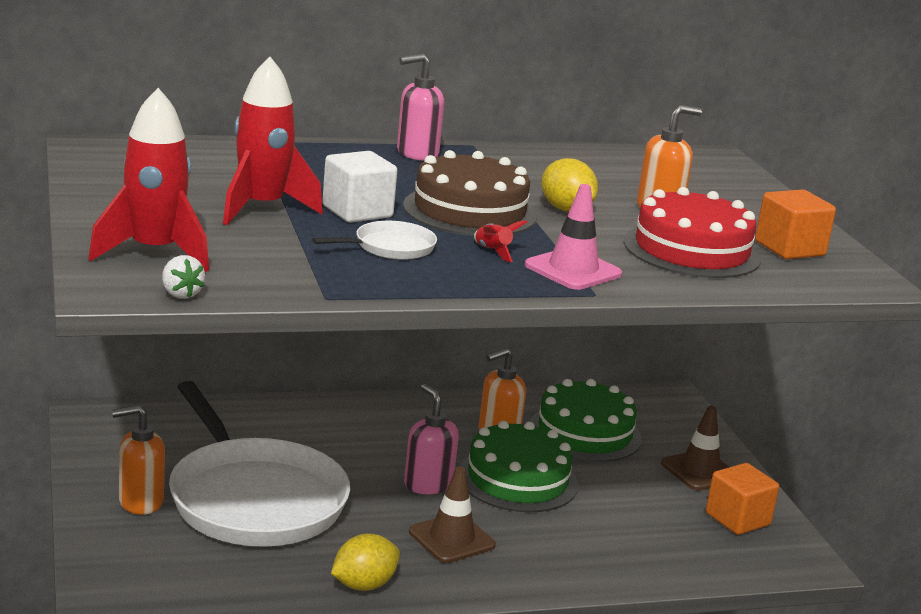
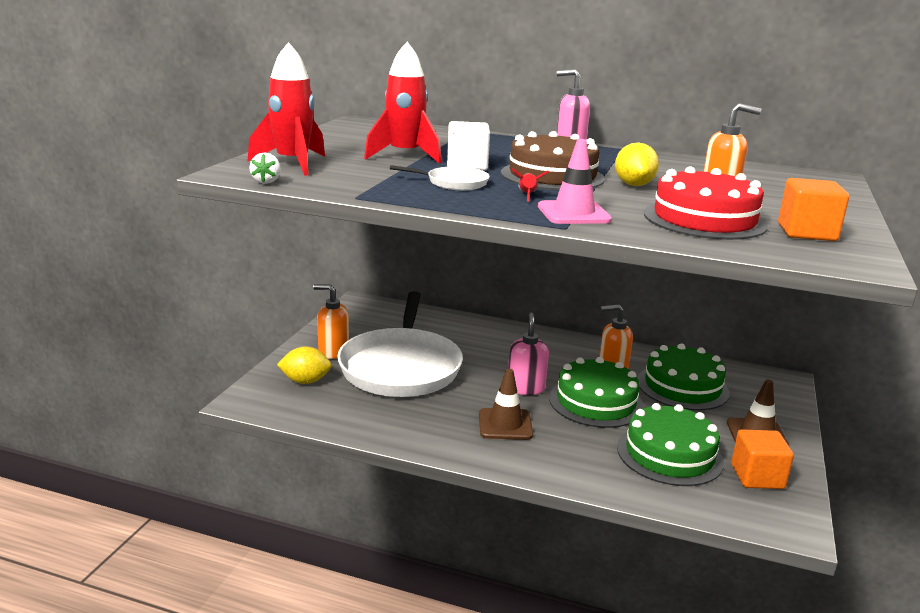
camera: 35 degrees right, 0 degrees up
(363, 585) = (412, 434): yellow lemon -> yellow lemon (305, 381)
(643, 520) = (669, 454): none -> green cake

